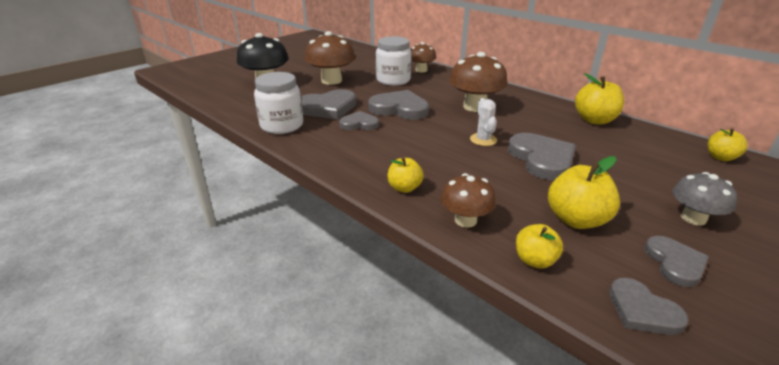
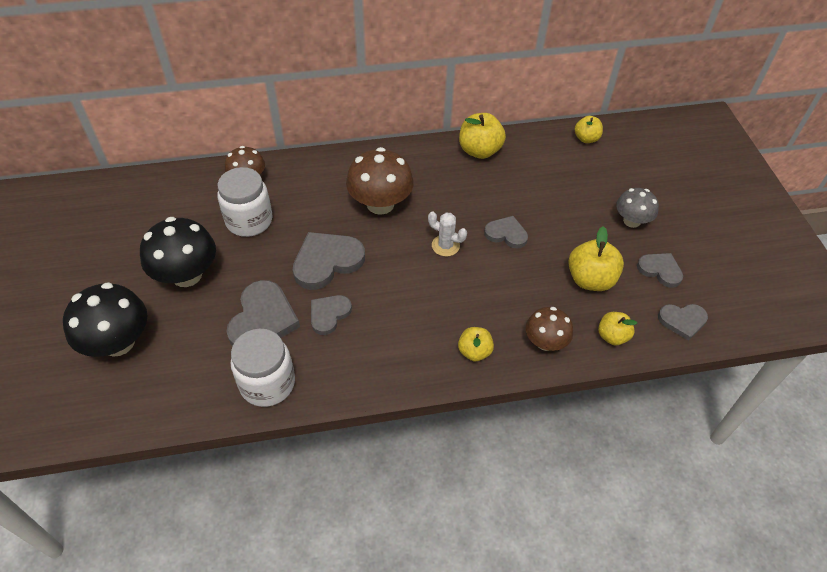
camera: 55 degrees left, 20 degrees up
(331, 80) = (186, 275): brown mushroom -> black mushroom
(541, 159) = (506, 234): grey heart -> grey heart, size x0.60

